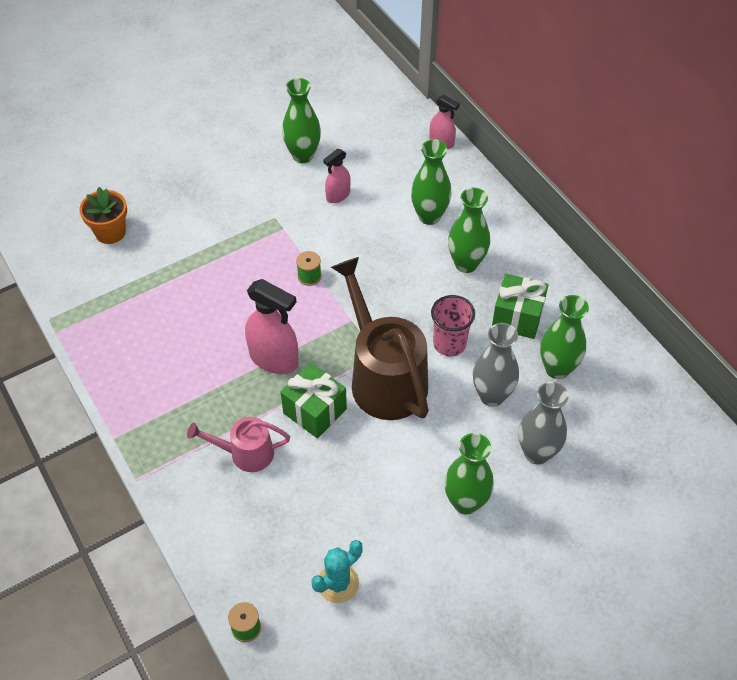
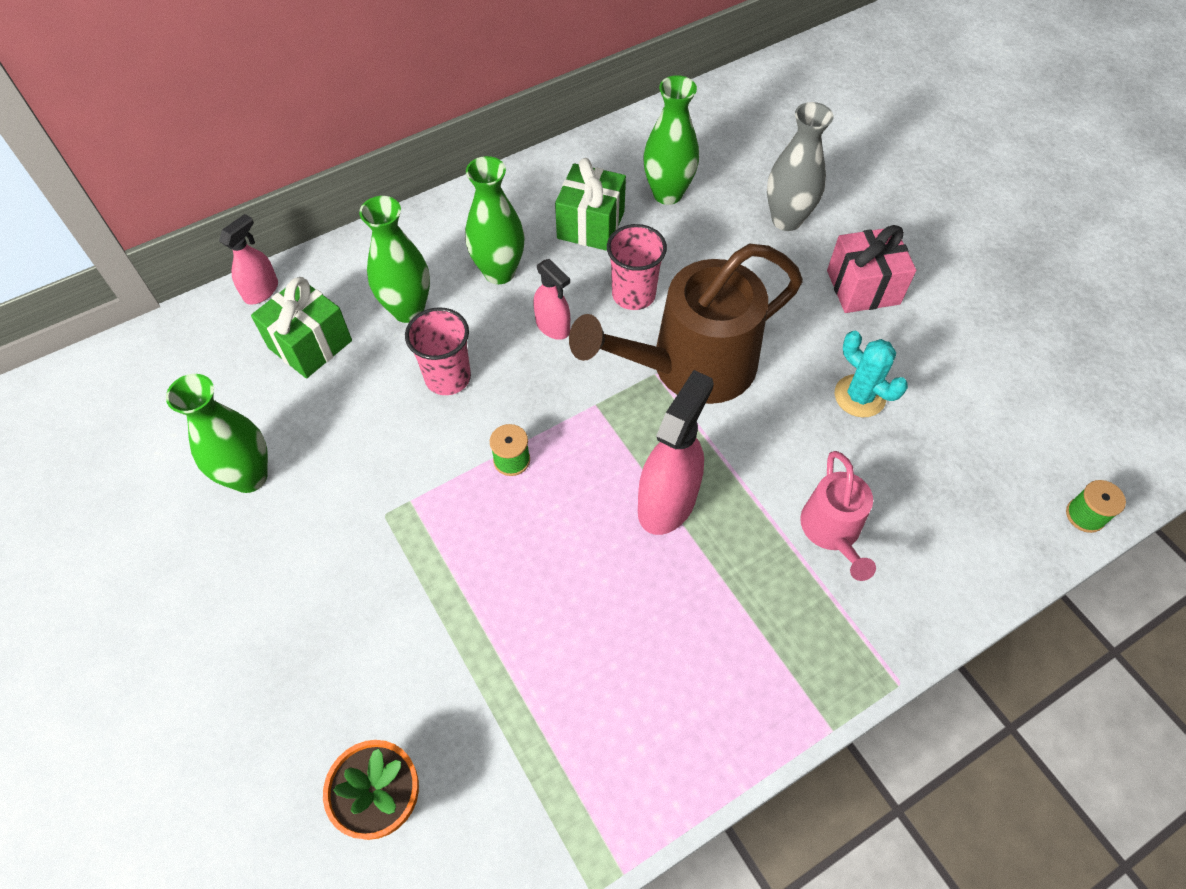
camera: 90 degrees left, 5 degrees up
(315, 411) = (752, 446): green gift -> green gift (310, 344)
(338, 195) = (349, 424): pink spray bottle -> pink spray bottle (553, 326)
(338, 583) = (998, 415): turquoise cactus -> turquoise cactus (859, 396)
(373, 240) = (448, 377): none -> pink cup
(465, 502) = (863, 287): green vase -> pink gift
(492, 396) = (711, 256): grey vase -> none

